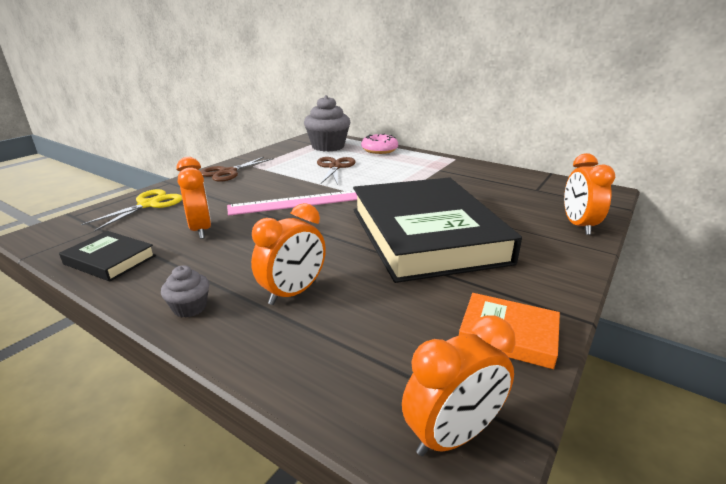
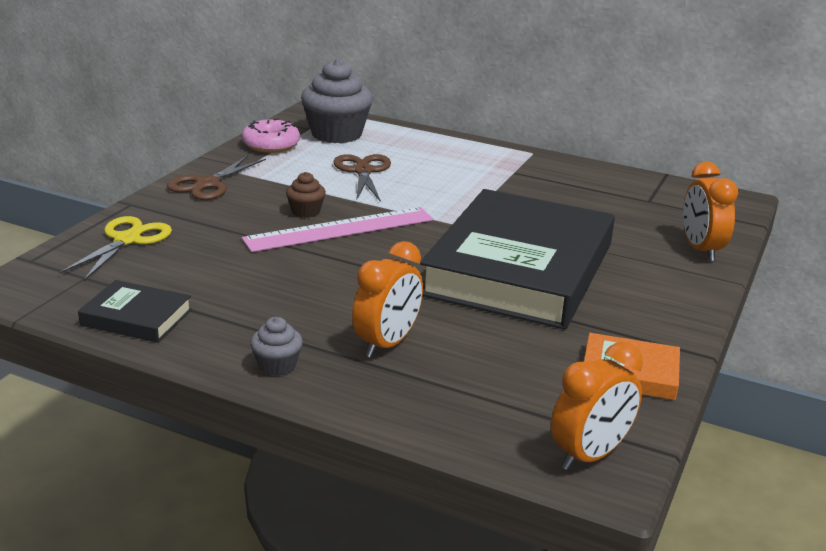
camera: 10 degrees left, 0 degrees up
(201, 229) = (227, 273): orange clock -> none
(283, 190) = (306, 211): none -> brown cupcake
(379, 150) = (417, 139): pink donut -> pink donut (271, 145)
(425, 235) = (519, 269): black book -> black book turned 45 degrees clockwise

